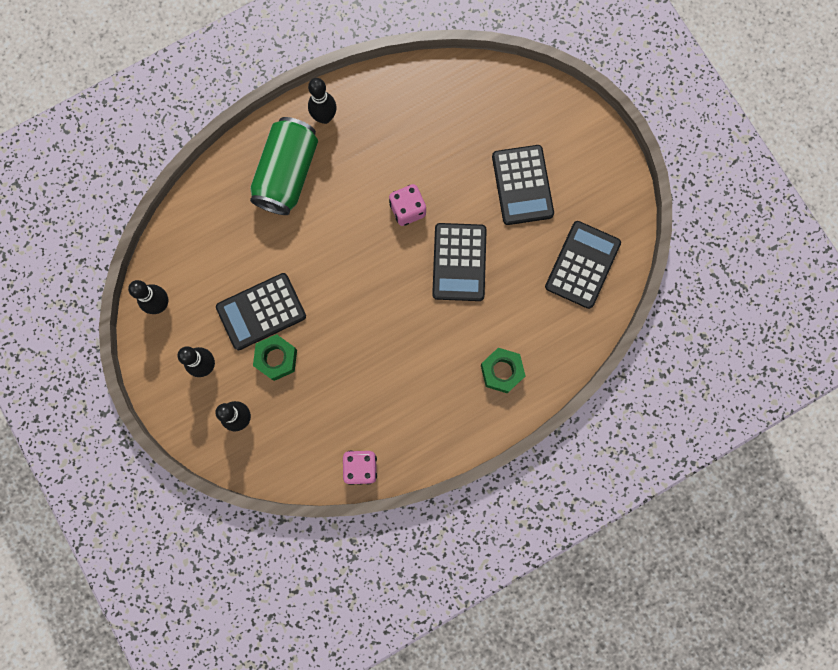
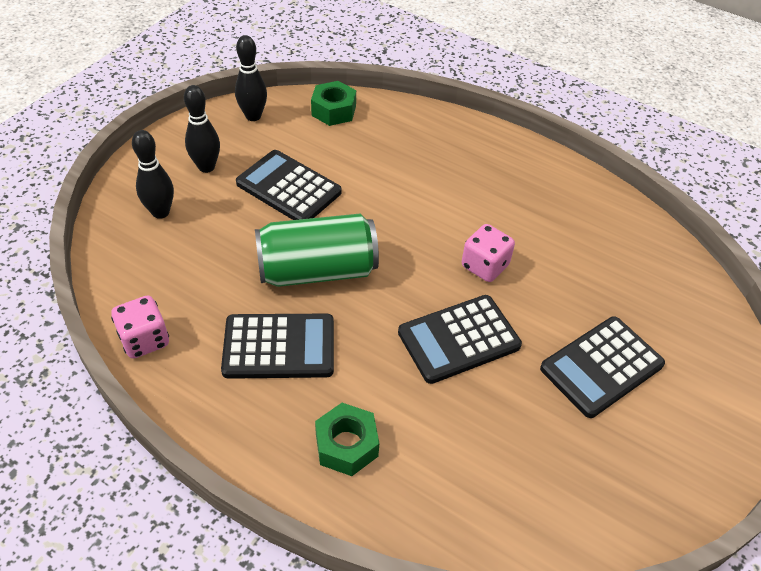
camera: 60 degrees right, 30 degrees down
(276, 358) = (243, 217): green nut -> green nut (333, 110)
(287, 174) = (447, 157): green can -> green can (317, 270)
(324, 117) = (528, 163): black bowling pin -> none
(582, 265) = (554, 483): black calculator -> black calculator (279, 347)

